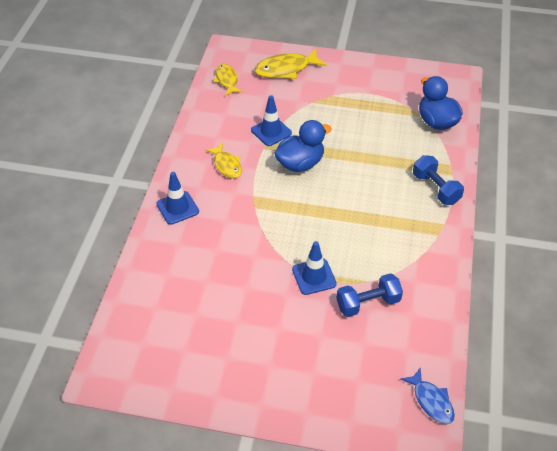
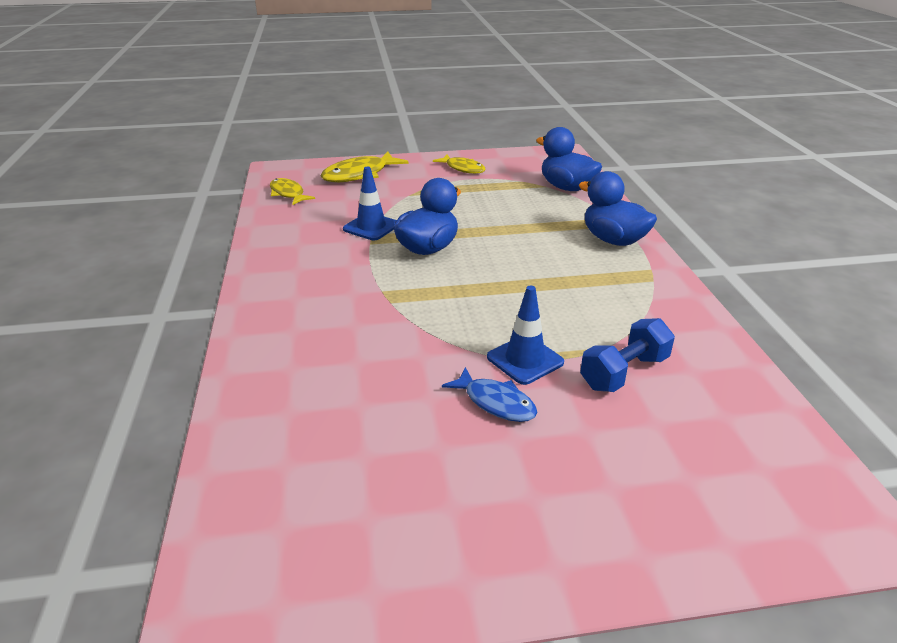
camera: 20 degrees left, 15 degrees down
(177, 208) = (272, 326): blue traffic cone -> none
(226, 165) = (326, 268): yellow fish -> yellow fish (463, 168)
(431, 401) = (818, 474): blue fish -> blue fish (495, 402)
(435, 188) = (613, 240): blue dumbbell -> blue duck

